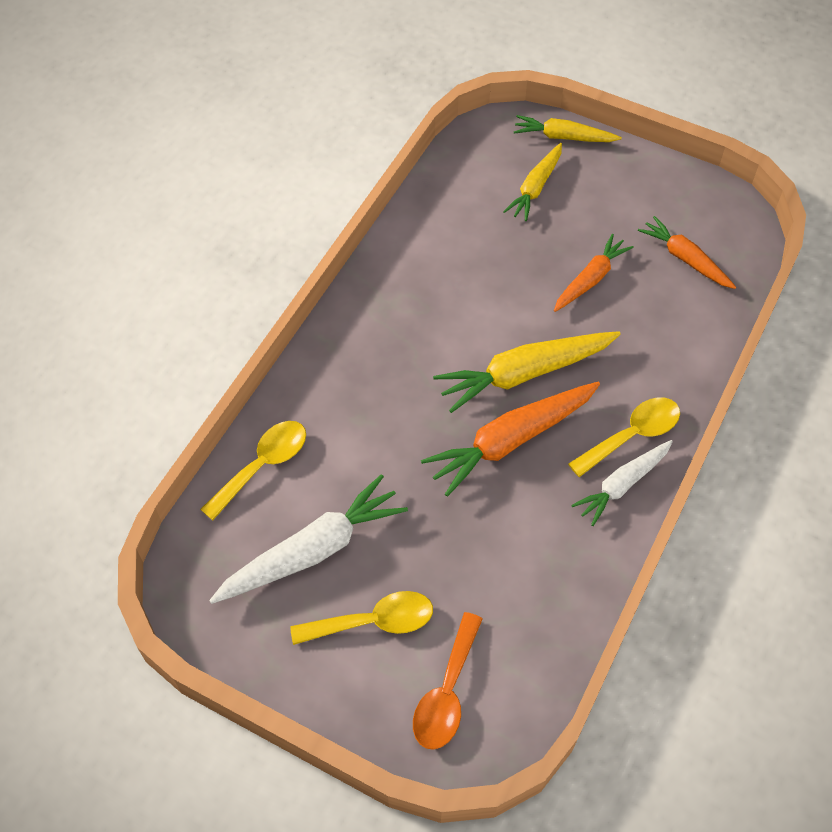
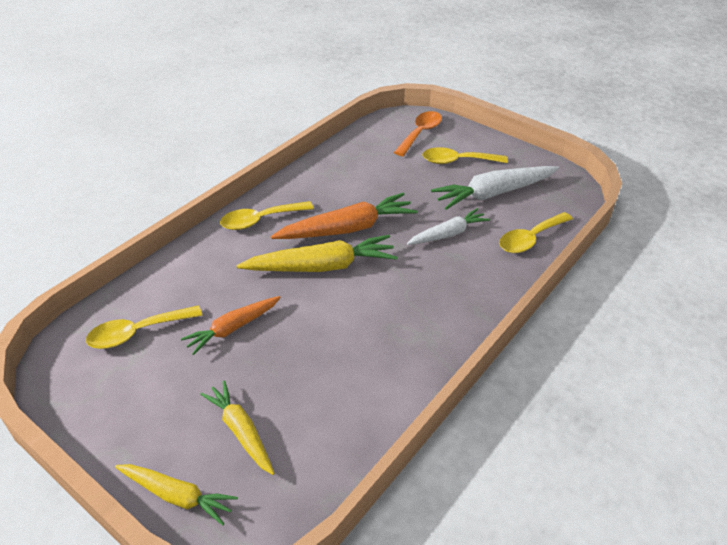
camera: 170 degrees left, 15 degrees down
(535, 187) = (241, 431): yellow carrot -> yellow carrot turned 75 degrees counterclockwise
(622, 484) = (281, 197): white carrot -> white carrot (448, 234)
(685, 259) = (137, 332): orange carrot -> yellow spoon

